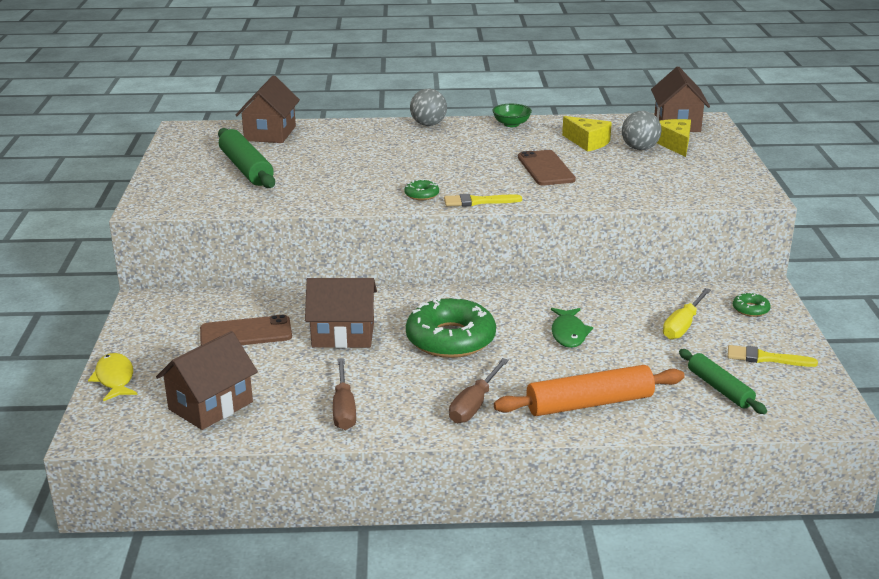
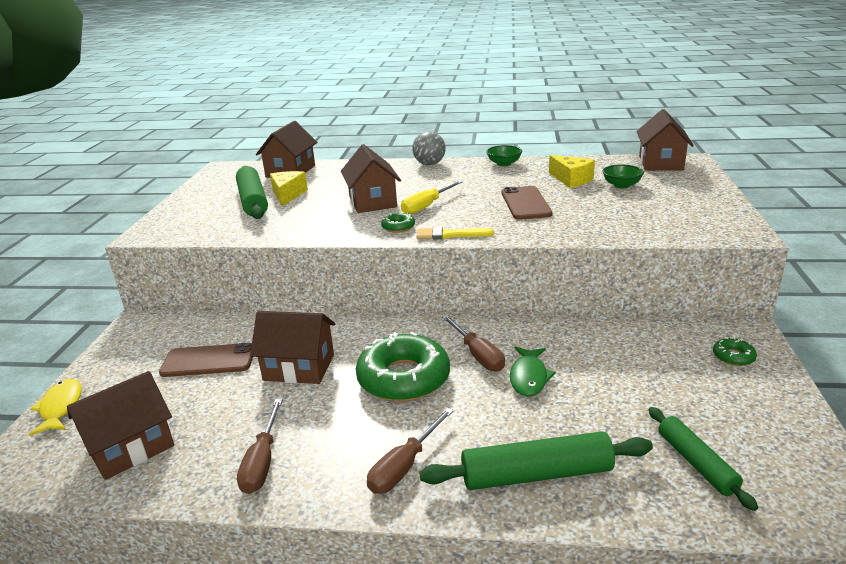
camera: 10 degrees right, 0 degrees up
(382, 168) = (372, 202): none -> brown house
(516, 317) = (477, 355): none -> brown screwdriver
(589, 404) = (536, 474): orange rolling pin -> green rolling pin
(640, 148) = (621, 185): grey ball -> green bowl
(675, 145) = (657, 182): yellow cheese -> yellow cheese (287, 195)
(683, 325) = (656, 373): yellow screwdriver -> yellow screwdriver (426, 206)
(765, 358) = (752, 422): yellow brush -> none

